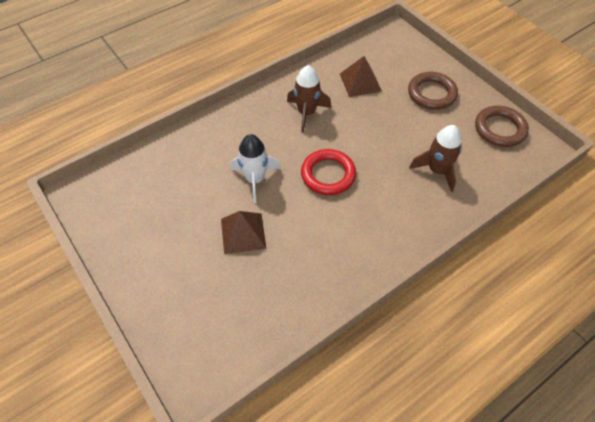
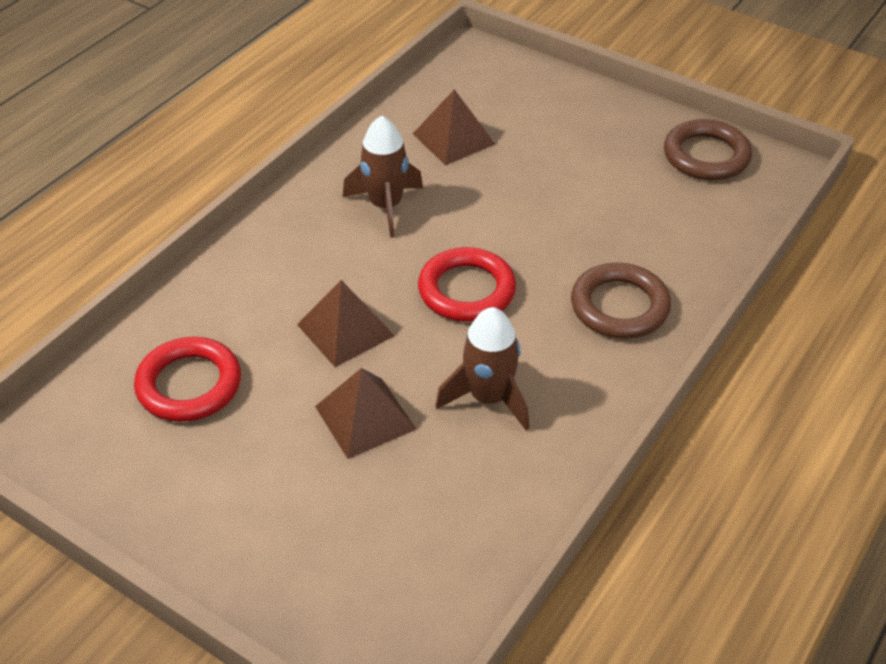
camera: 20 degrees left, 10 degrees down
(165, 187) = (189, 384): none -> red ring
(255, 179) = (345, 330): white rocket -> brown pyramid
(431, 93) = (577, 129): brown ring -> brown ring (619, 306)
(437, 170) = (639, 239): brown rocket -> brown rocket (488, 398)

